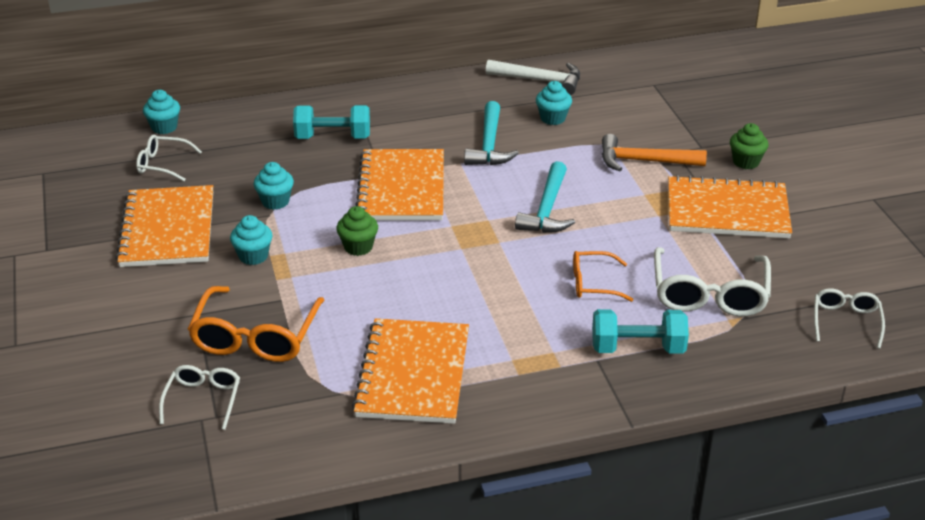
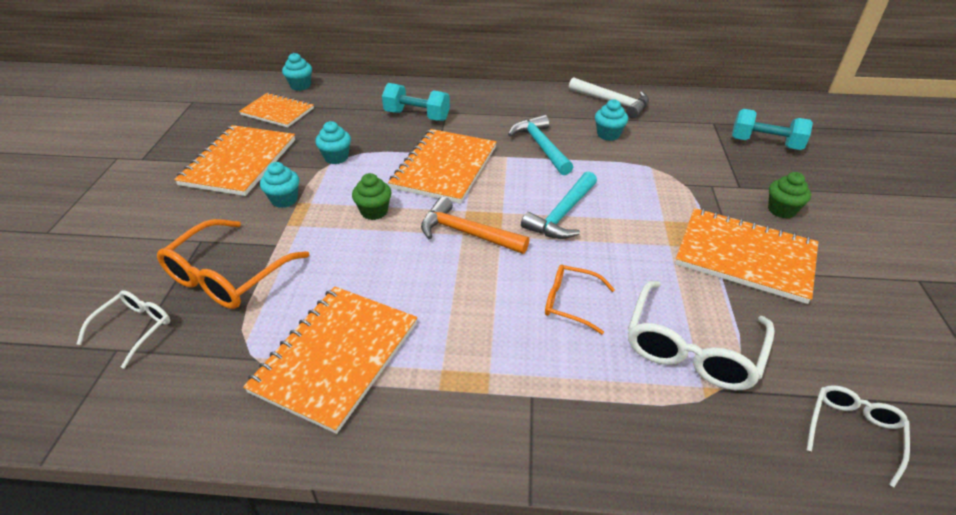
camera: 20 degrees right, 5 degrees up
(163, 164) = (277, 112): white glasses -> orange notebook
(489, 145) = (541, 146): turquoise hammer -> turquoise hammer turned 135 degrees clockwise
(637, 348) = (583, 395): turquoise dumbbell -> turquoise dumbbell (765, 144)
(644, 161) = (676, 188): orange hammer -> orange hammer (466, 233)

